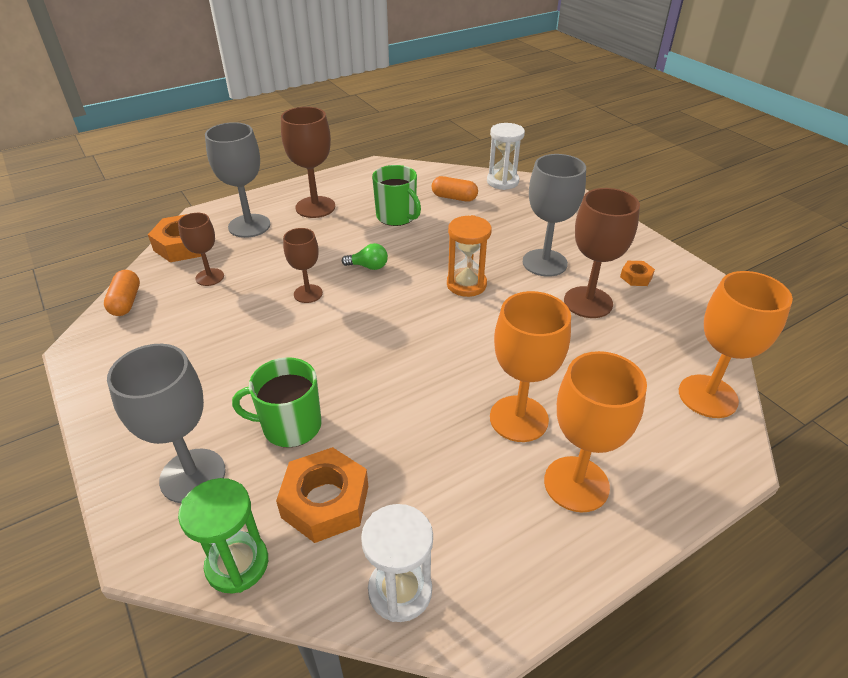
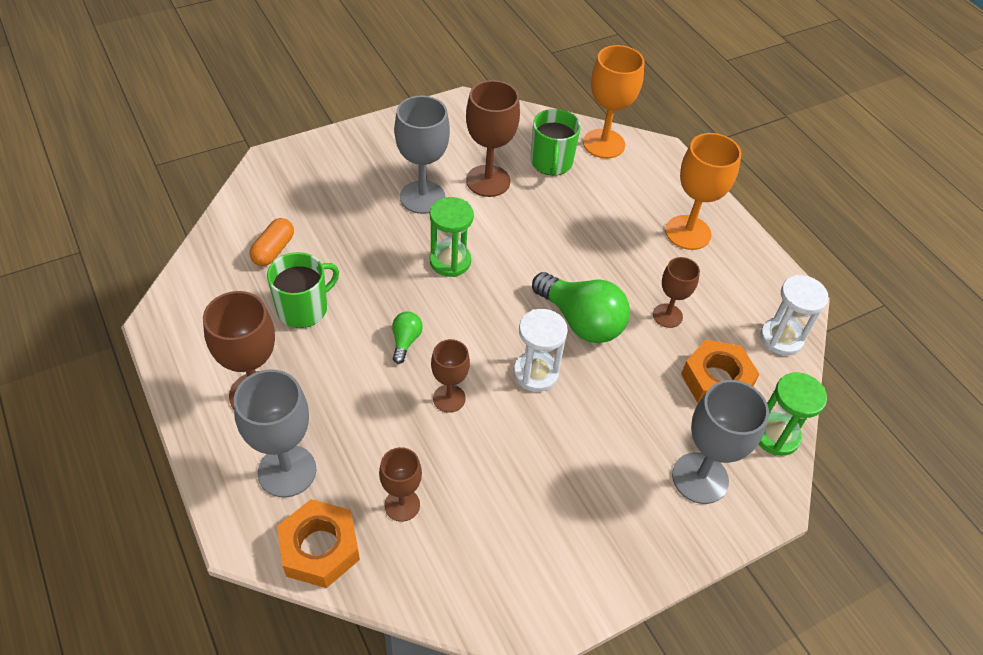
camera: 90 degrees left, 10 degrees up
(126, 302) = (443, 596): orange capsule -> none
(290, 426) = (641, 407): green mug -> green mug (551, 163)
(404, 377) = (581, 321): none -> green light bulb
(423, 454) = (667, 315): none -> brown goblet
(466, 284) = (450, 261): orange hourglass -> green hourglass
(502, 182) = (248, 201): white hourglass -> white hourglass (535, 373)
(519, 418) = (628, 252): orange goblet -> none
(636, 277) = (455, 141): orange nut -> none

